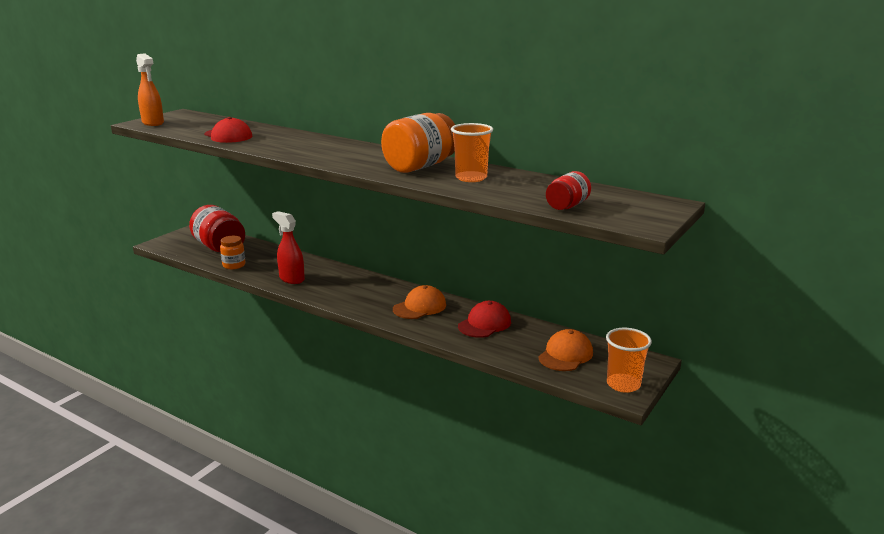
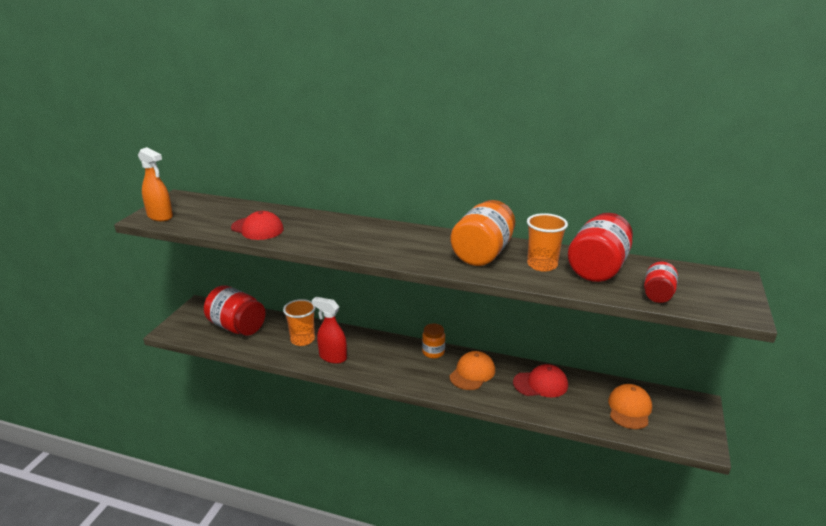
camera: 15 degrees left, 5 degrees up
(234, 265) = (265, 348): orange jar -> orange jar (433, 352)
(484, 324) = (540, 384): red cap -> red cap turned 60 degrees clockwise
(526, 185) = (597, 268): none -> red jar
(623, 384) = (695, 434): orange cup -> orange cup (302, 339)

